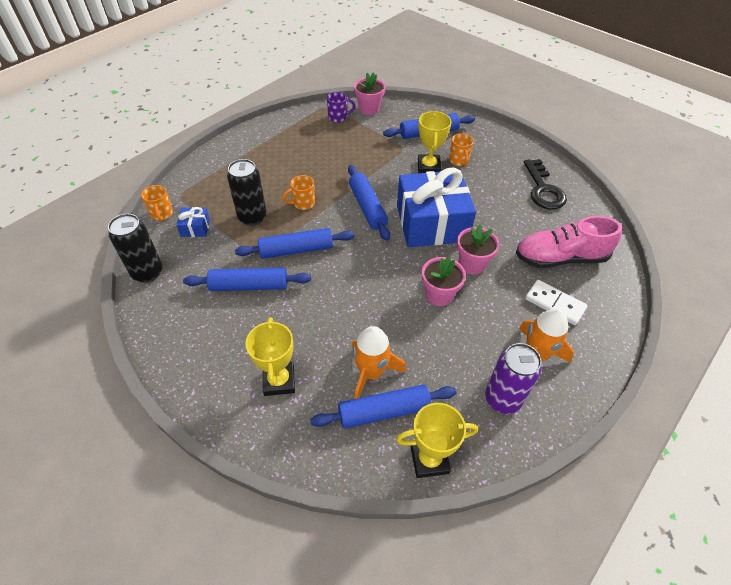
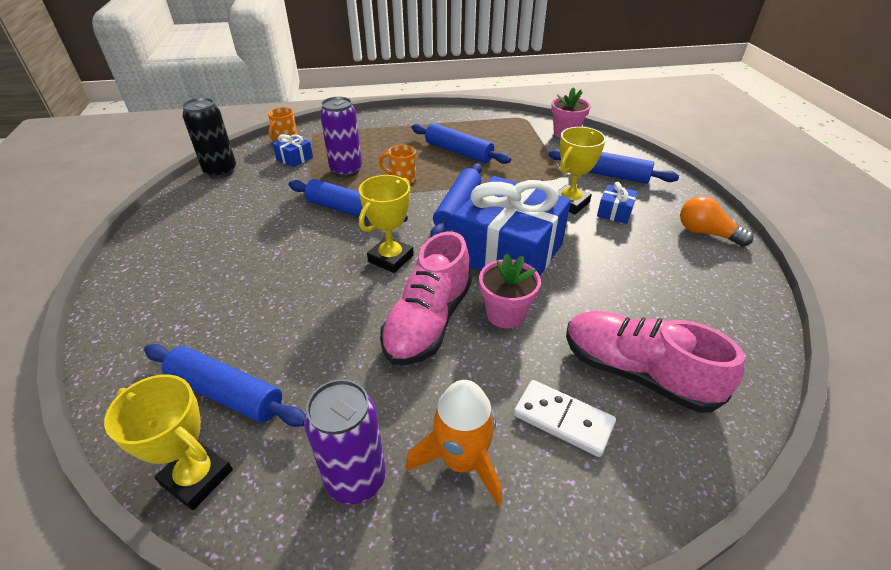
camera: 40 degrees right, 10 degrees down
(249, 285) = (273, 217): blue rolling pin -> blue rolling pin (458, 152)
(252, 217) = (346, 170): black can -> purple can
(279, 381) = (187, 302): yellow trophy -> yellow trophy (390, 258)
(338, 117) = (524, 129): purple mug -> none
(371, 372) = (265, 349): orange rocket -> none
(439, 295) = (428, 322): pink flower pot -> pink shoe
(459, 161) = (615, 212): orange mug -> blue gift
(516, 151) = (706, 233): none -> orange light bulb
(543, 189) = (701, 287): black key -> none
(554, 304) = (563, 420): white domino -> white domino turned 45 degrees counterclockwise

